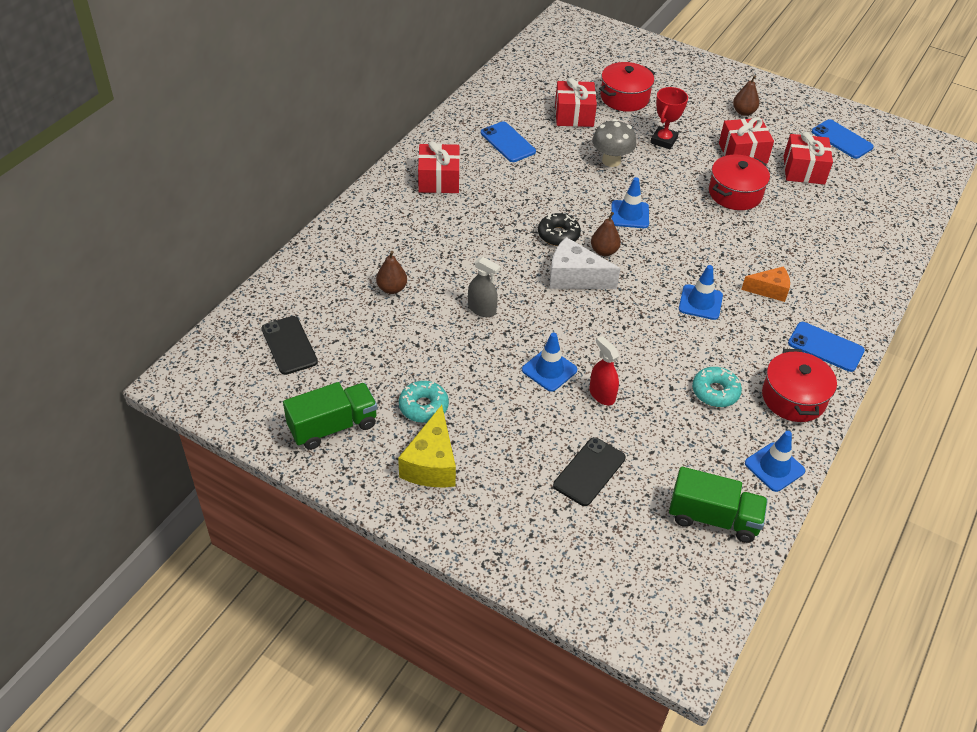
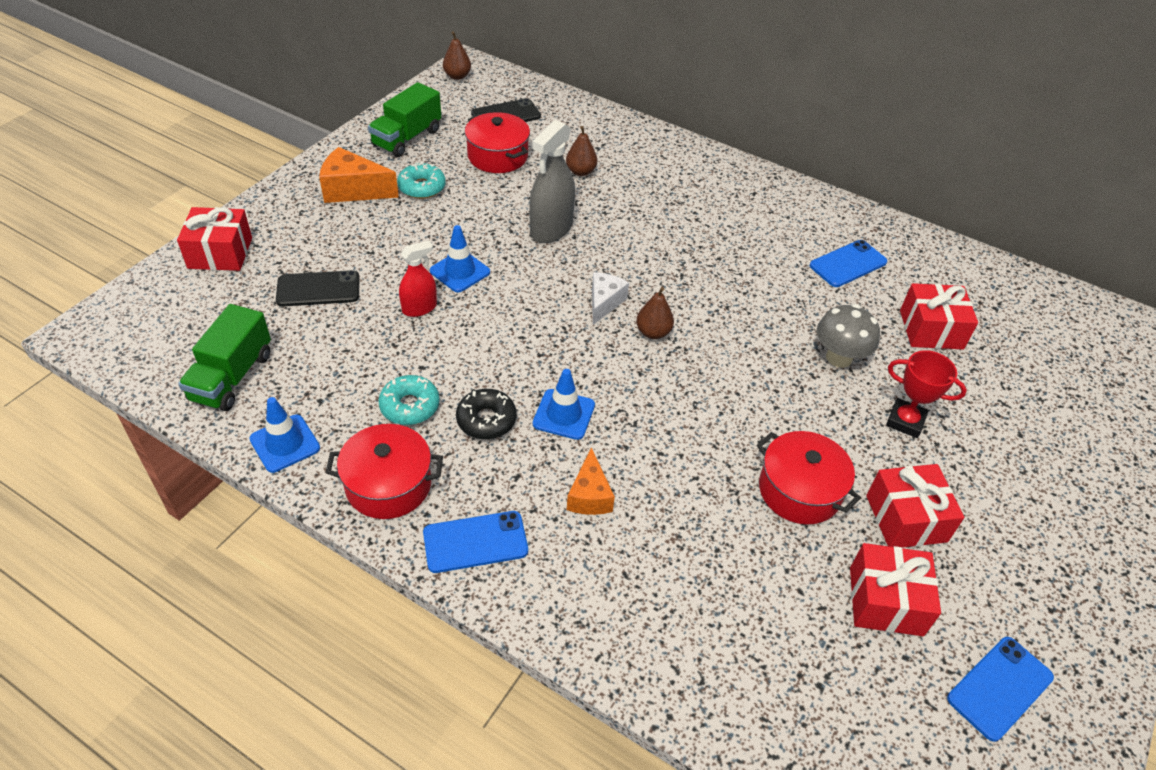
camera: 90 degrees right, 0 degrees up
(333, 426) = (407, 138): green truck -> green truck turned 60 degrees clockwise
(431, 463) = (353, 190): yellow cheese -> orange cheese
(439, 180) = (760, 207): red gift -> red gift (220, 253)
(482, 309) = (551, 229): grey spray bottle -> grey spray bottle, size x1.66
(558, 235) = (678, 295): black donut -> black donut (486, 420)
(574, 277) = (604, 303): white cheese -> white cheese, size x0.66
(589, 471) = (318, 289): black phone -> black phone turned 45 degrees counterclockwise
(624, 98) = (997, 388): red pot -> red pot (497, 156)
(630, 214) = (728, 364): blue traffic cone -> none
(743, 112) = (1023, 539): brown pear -> brown pear (457, 76)
(825, 347) = (475, 542): blue phone -> blue phone turned 45 degrees clockwise

